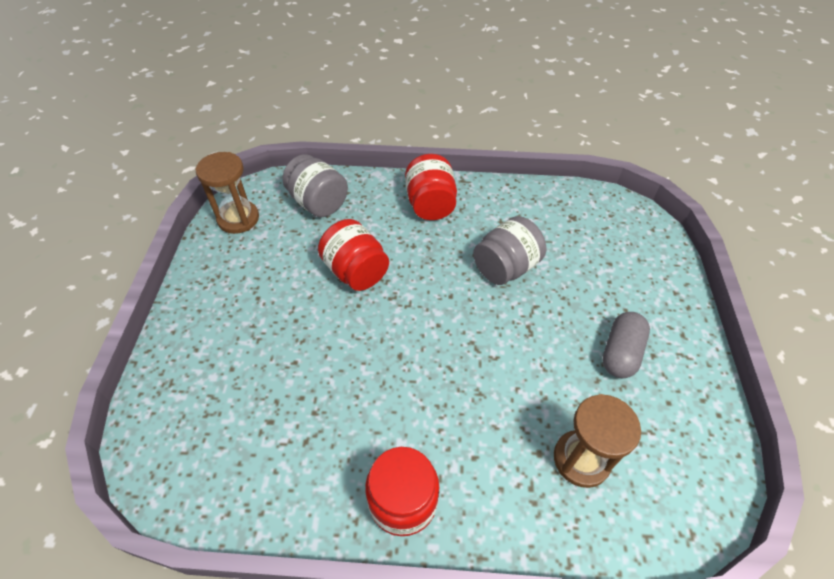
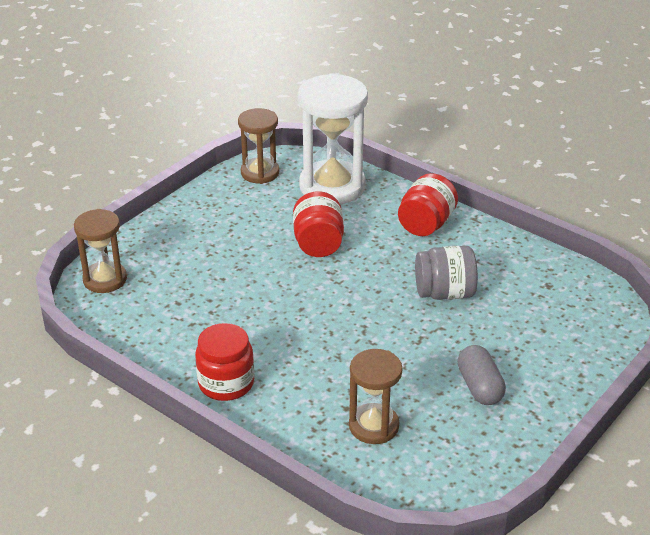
camera: 35 degrees right, 15 degrees down
(162, 438) = (105, 279): none -> brown hourglass
(318, 203) = (332, 186): grey jar -> white hourglass
(620, 353) = (480, 387): grey capsule -> grey capsule turned 75 degrees counterclockwise

